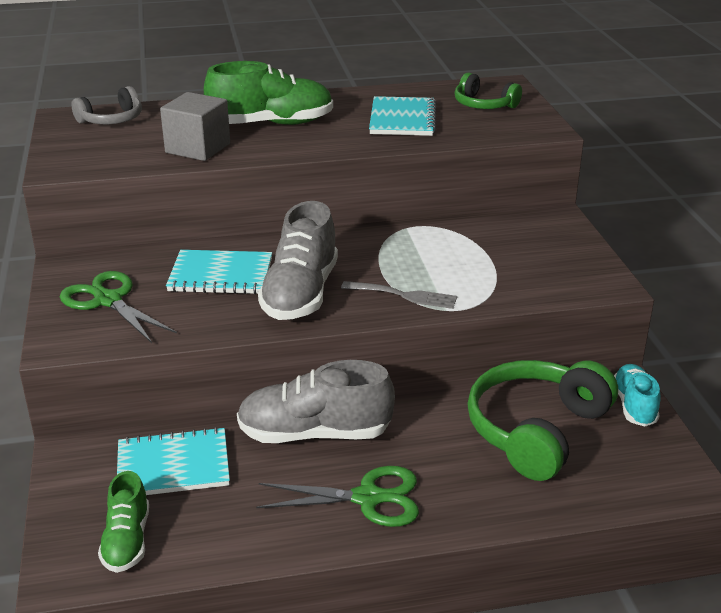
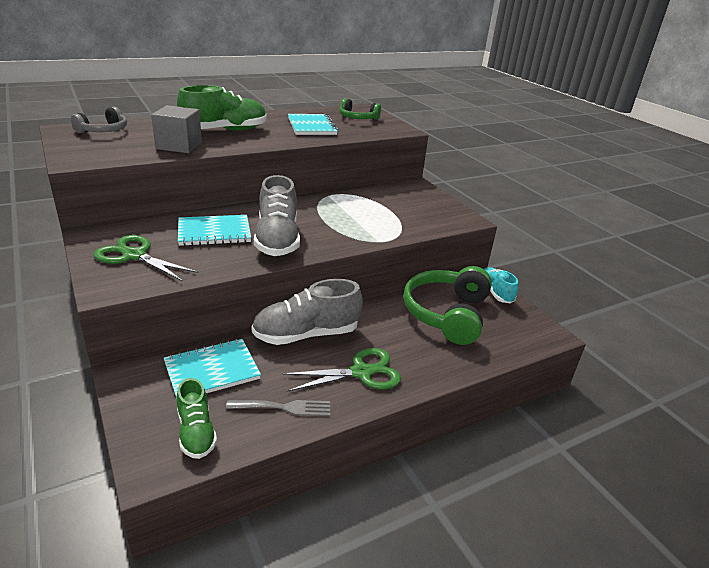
camera: 20 degrees left, 0 degrees up
(404, 295) = (347, 235): grey fork -> grey fork (284, 407)

